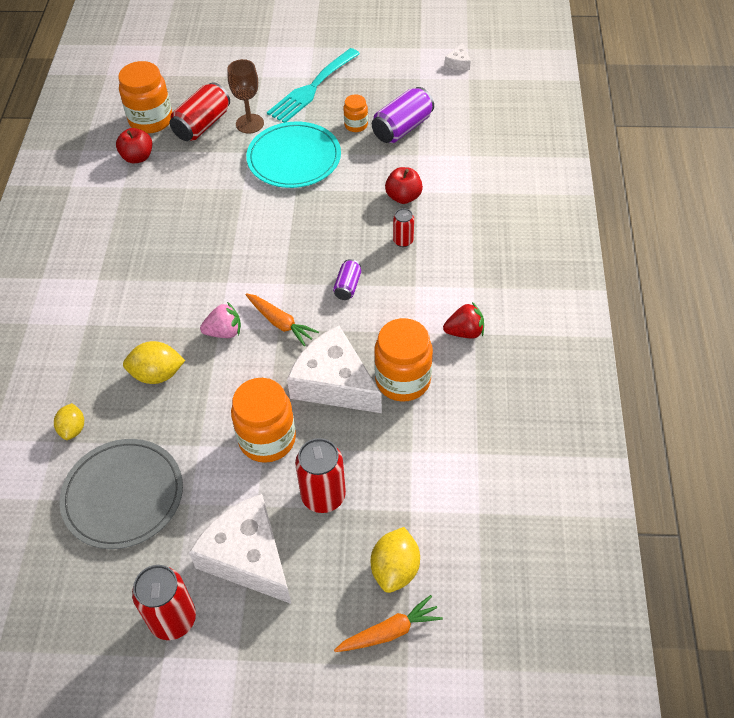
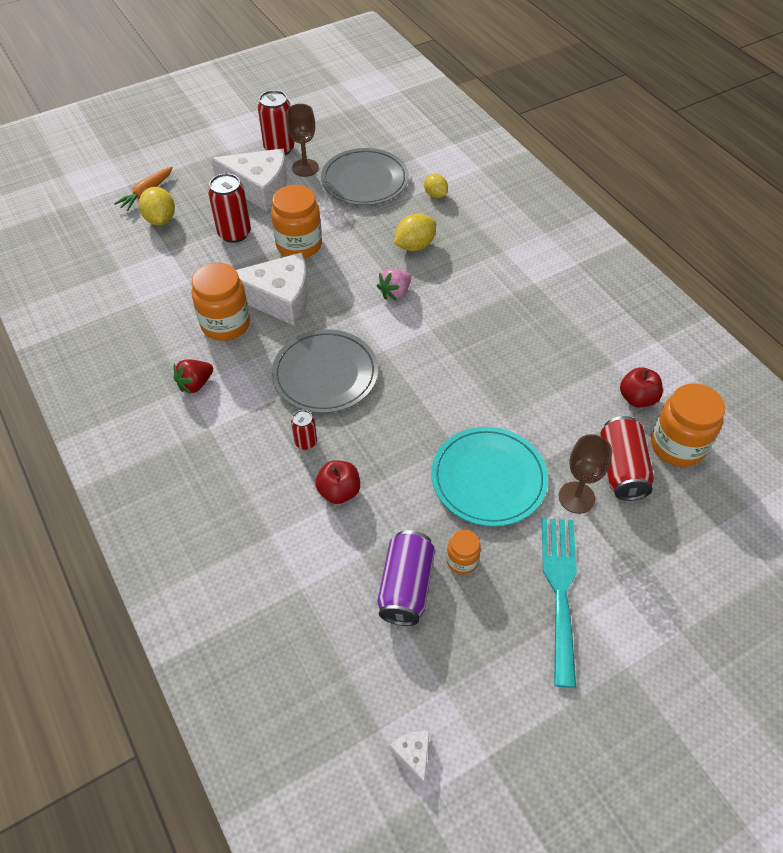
camera: 145 degrees right, 0 degrees up
(170, 560) = (305, 168): none -> brown goblet
(280, 323) = (357, 319): orange carrot -> none
(347, 286) = (325, 374): purple can -> grey plate

